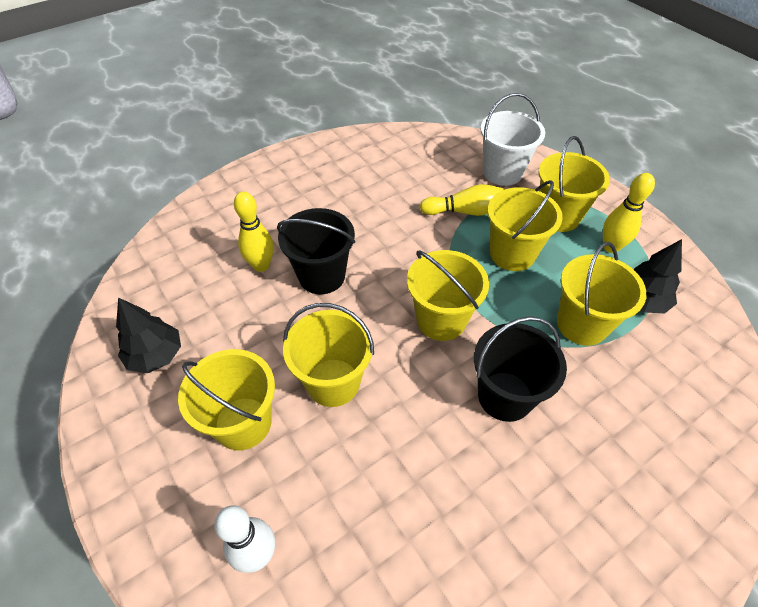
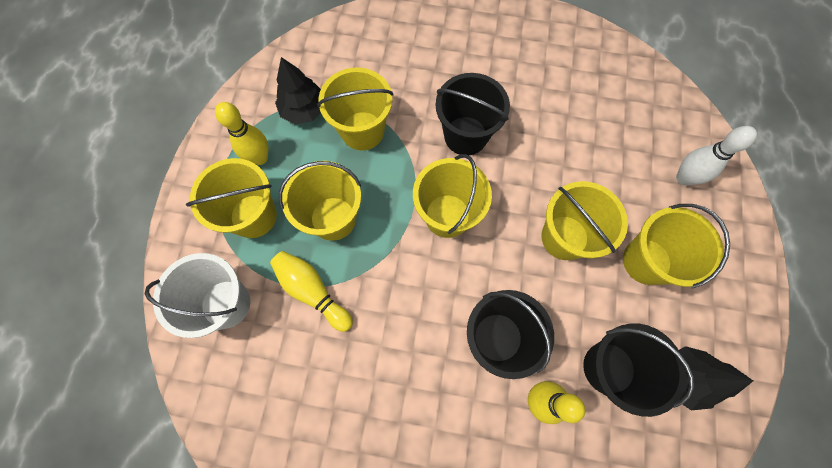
camera: 135 degrees left, 20 degrees up
(223, 318) = (608, 368): none -> black bucket

